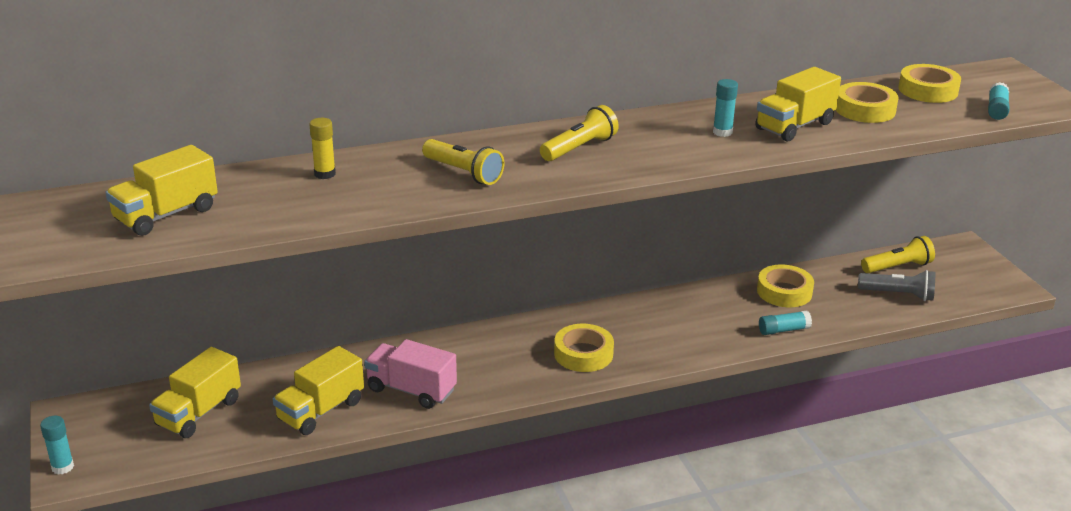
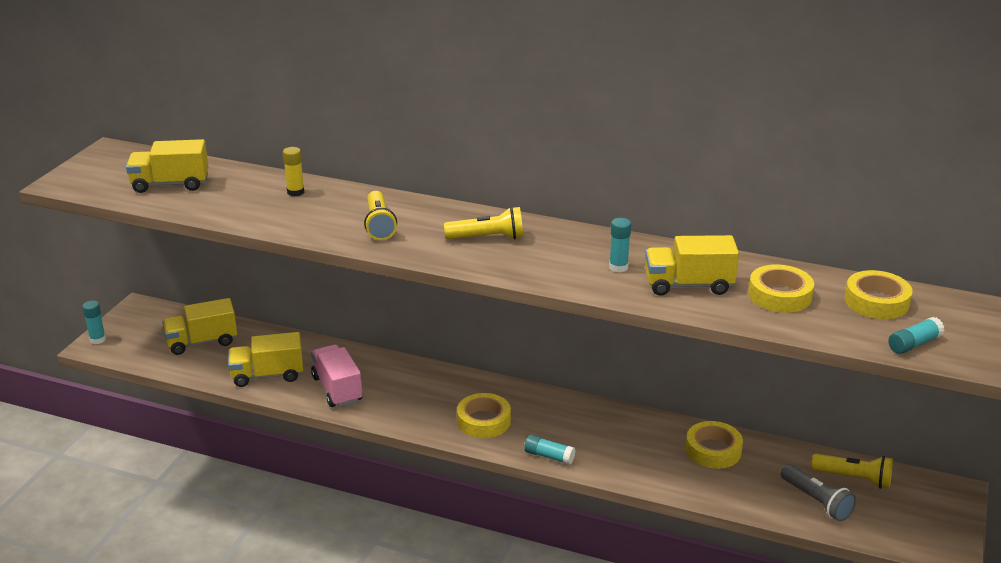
camera: 40 degrees right, 0 degrees up
(783, 330) = (665, 479): turquoise glue stick -> turquoise glue stick (549, 456)

